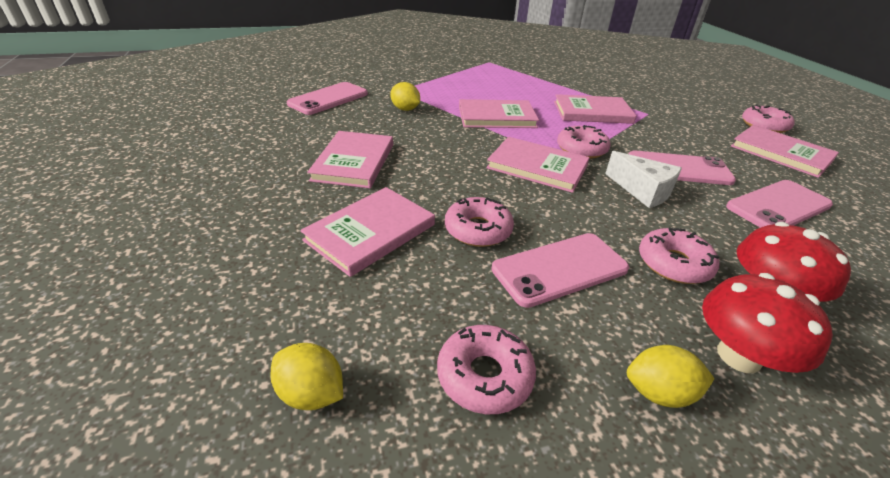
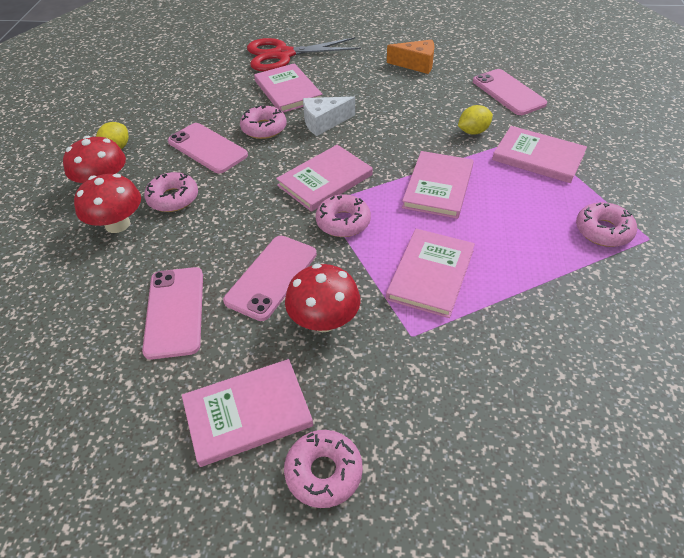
camera: 115 degrees right, 10 degrees up
(244, 268) = (283, 55): none -> red scissors
(273, 146) = (416, 64): none -> orange cheese
(311, 393) = (197, 67): yellow lemon -> none
(354, 162) = (377, 94): pink book -> pink book (538, 157)
(484, 376) = (168, 106): pink donut -> pink donut (603, 231)
(560, 269) = (207, 148): pink phone -> pink phone turned 45 degrees counterclockwise
(643, 191) = (254, 228): white cheese -> white cheese (324, 122)
(681, 141) = (324, 320): none -> red mushroom

